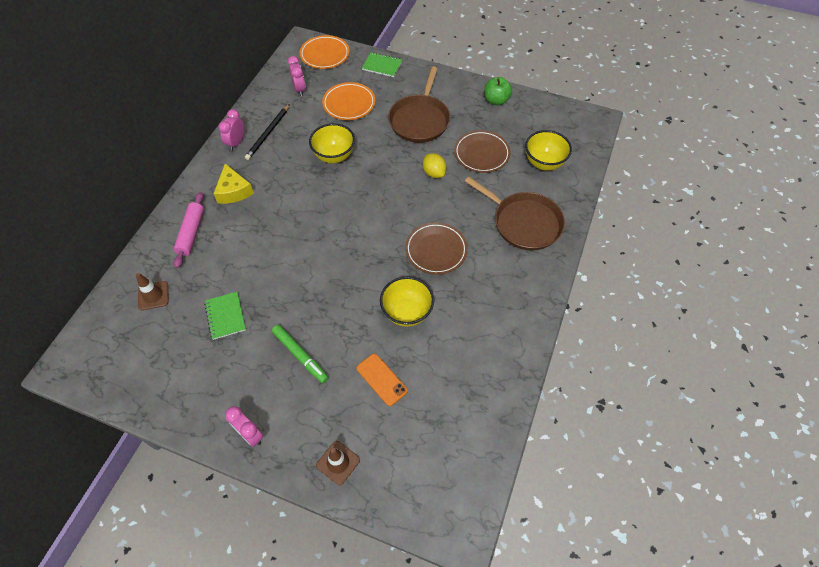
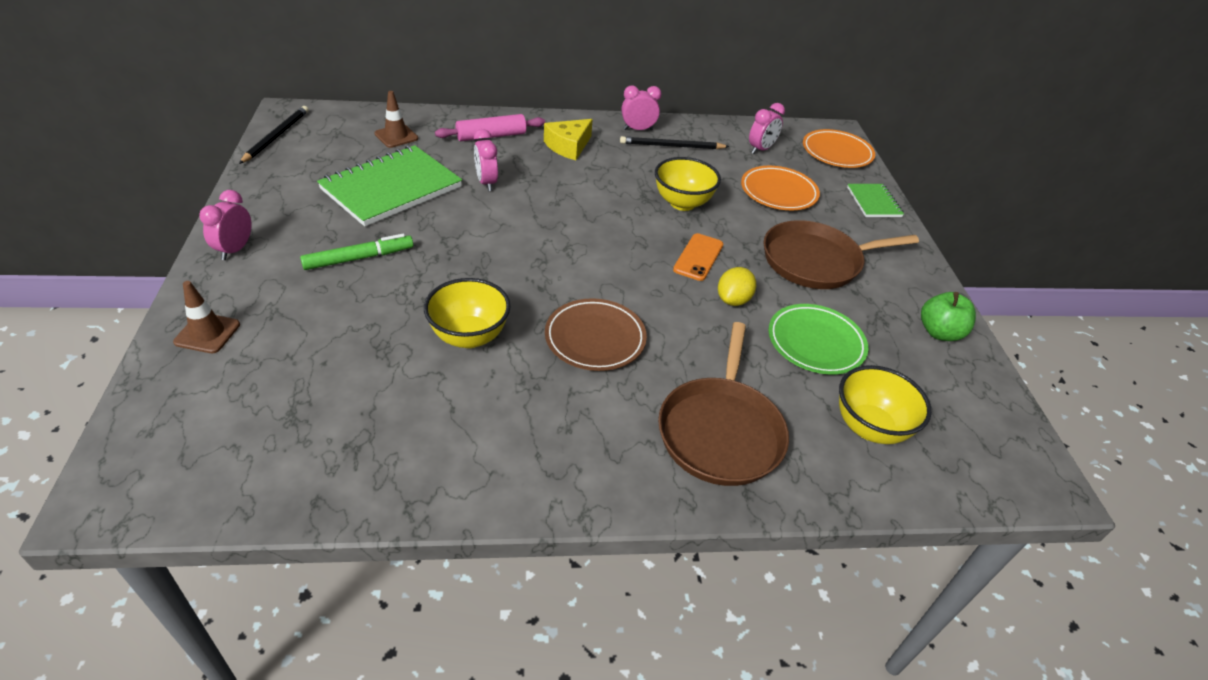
camera: 60 degrees right, 15 degrees down
(100, 382) = (276, 136): none -> black pencil
(225, 316) = (391, 188): green notebook -> green notebook, size x1.99
(252, 255) = (486, 183): none -> pink clock
(300, 355) = (359, 258): green marker -> green marker turned 135 degrees counterclockwise
(381, 379) = (348, 340): orange phone -> orange phone (698, 257)
(481, 154) = (815, 343): brown plate -> green plate

